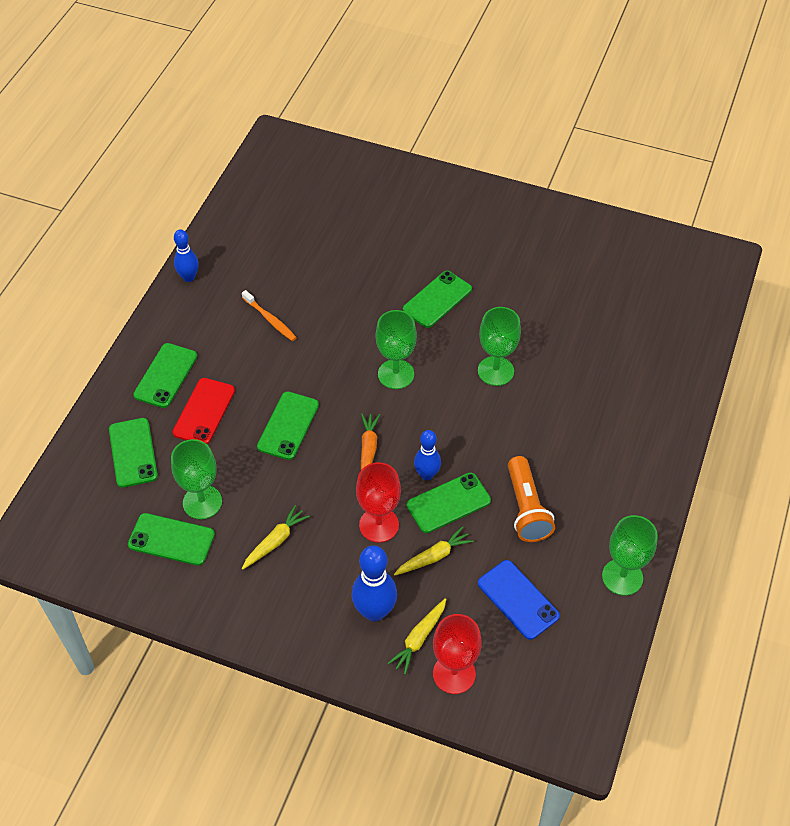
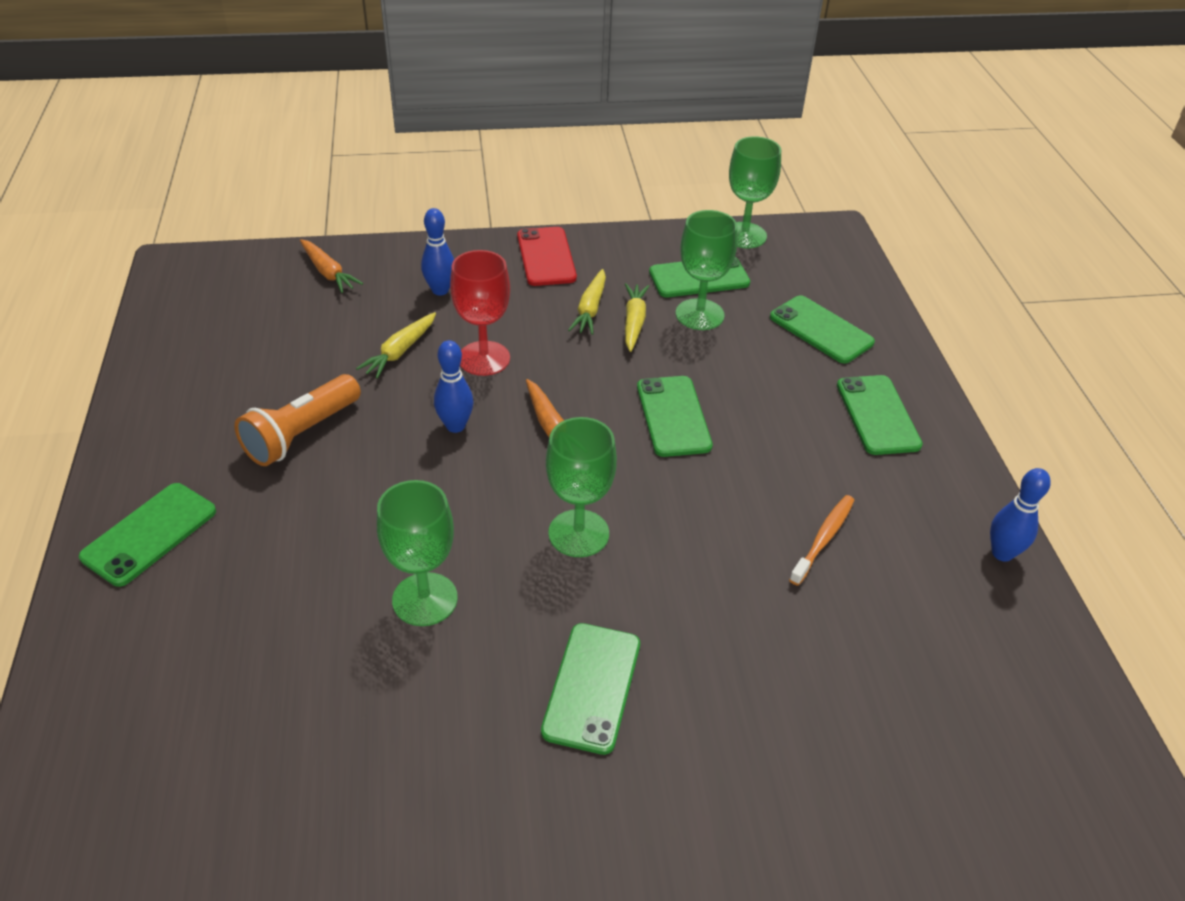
camera: 150 degrees right, 10 degrees down
(204, 411) = (789, 395): red phone -> red phone (546, 257)
(270, 319) = (823, 539): orange toothbrush -> orange toothbrush turned 105 degrees clockwise
(374, 611) = (440, 290): blue bowling pin -> blue bowling pin, size x0.65
(419, 638) = (379, 285): yellow carrot -> yellow carrot (634, 322)
(448, 503) = (410, 406): green phone -> green phone (149, 534)
(454, 674) = (328, 272): red goblet -> orange carrot
(518, 599) = (280, 346): blue phone -> none
(526, 508) = (302, 434): orange flashlight -> orange flashlight turned 105 degrees counterclockwise
(622, 577) = (148, 405): green goblet -> green goblet (744, 235)

